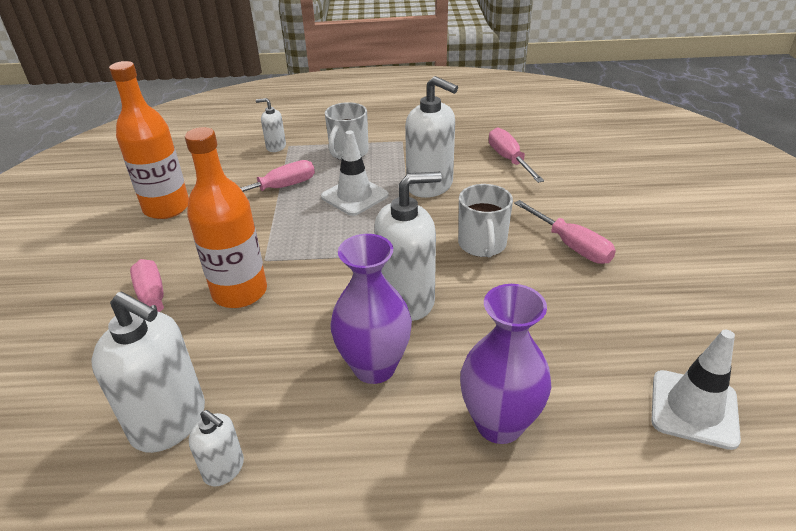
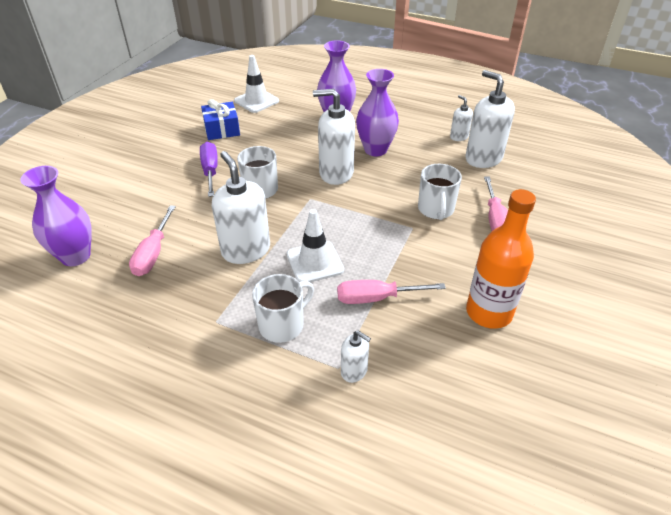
camera: 155 degrees left, 5 degrees up
(240, 292) = (436, 209): orange bottle -> white mug
(568, 140) = (75, 256): none -> purple vase
(570, 245) = (210, 171): pink screwdriver -> purple screwdriver
(652, 314) = (222, 129): none -> blue gift

